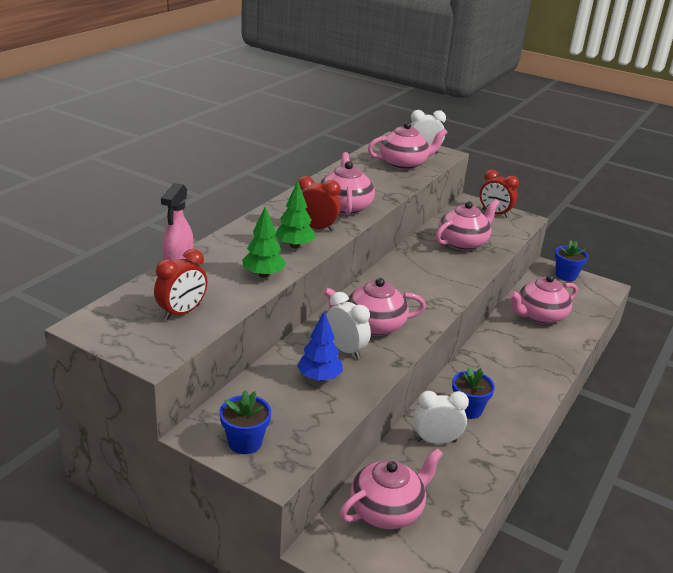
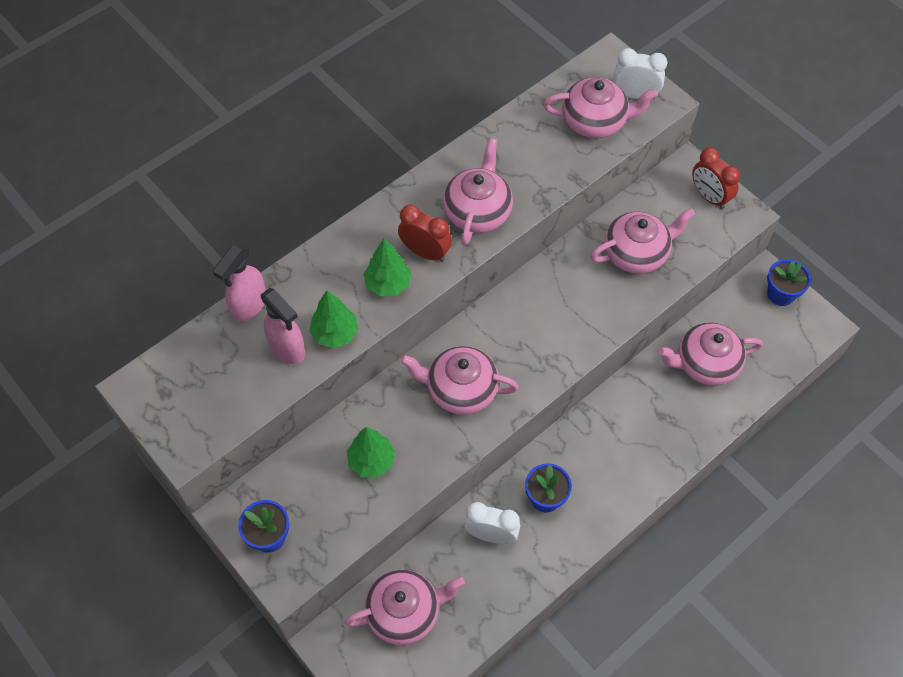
camera: 20 degrees right, 30 degrees up
(182, 312) = (231, 384): red clock -> none
(225, 287) = (287, 348): none -> pink spray bottle
(319, 378) = (371, 461): blue tree -> green tree
(346, 350) = (415, 424): white clock -> none

